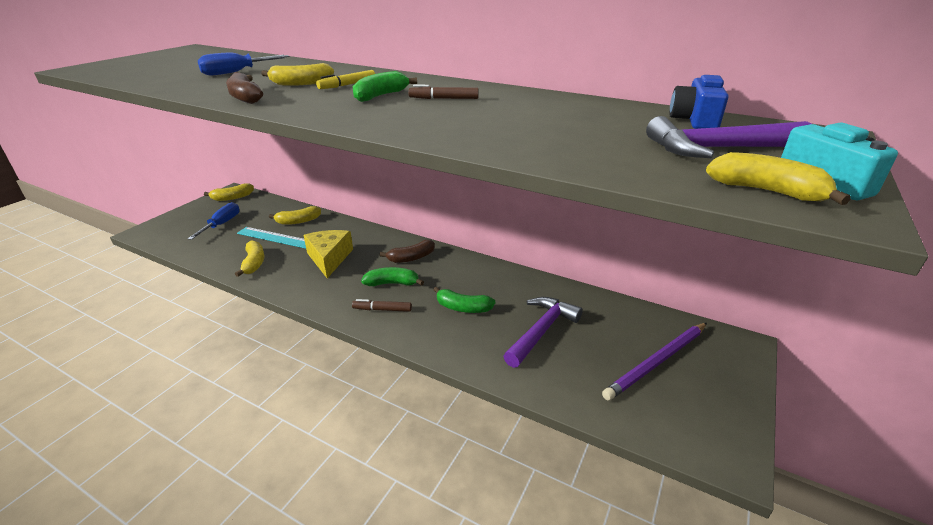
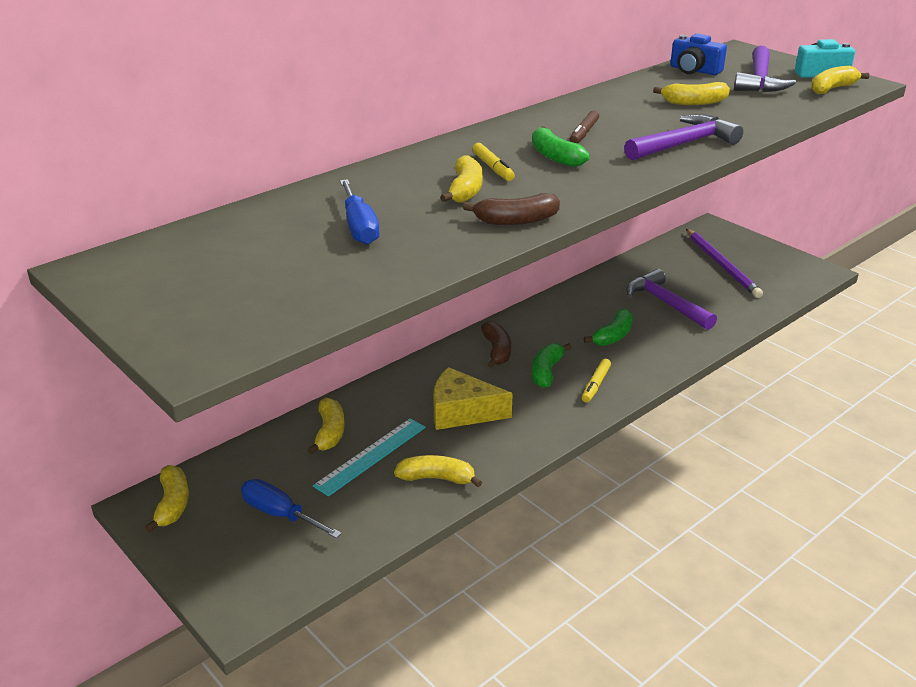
camera: 70 degrees left, 0 degrees up
(382, 309) = (596, 385): brown marker -> yellow marker
(445, 129) = (684, 144): none -> purple hammer
(580, 126) = (694, 102): none -> yellow banana

